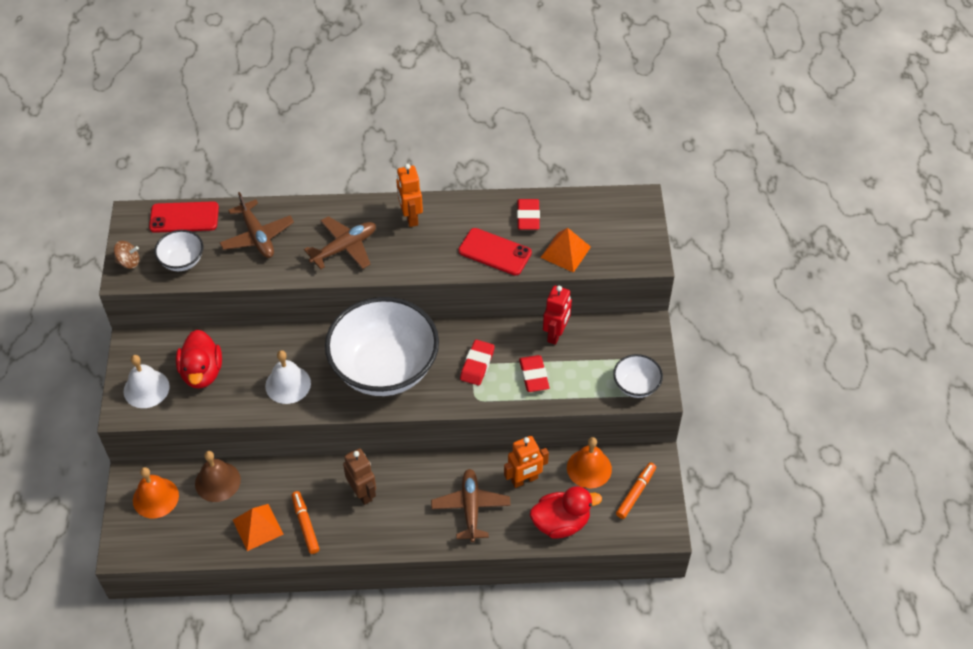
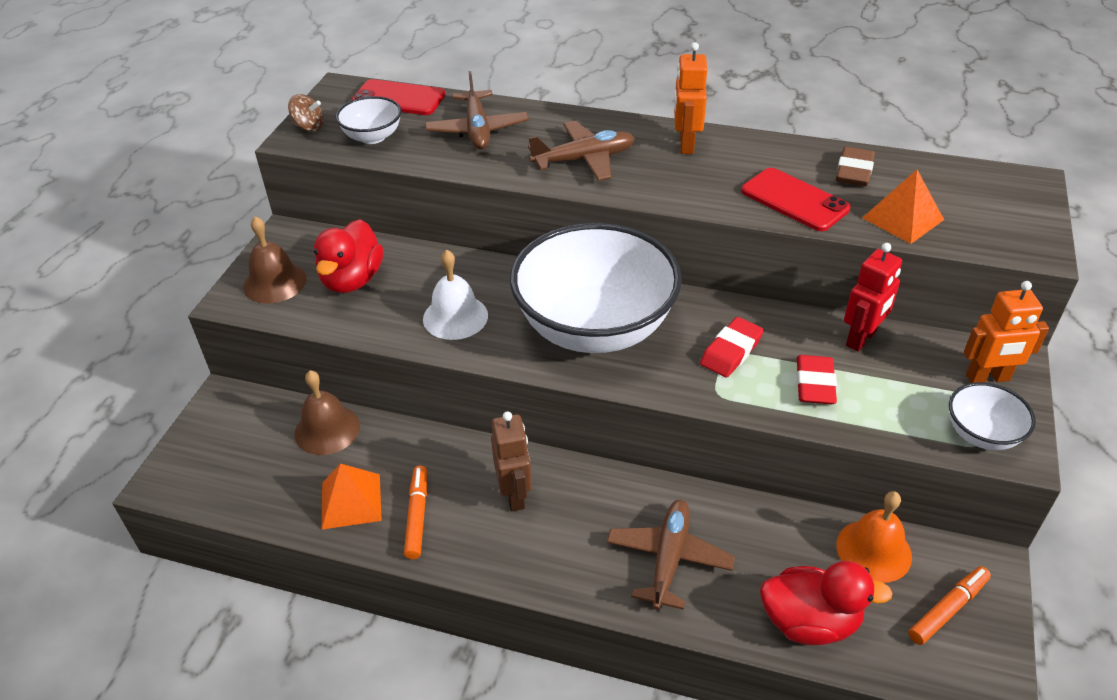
camera: 20 degrees right, 10 degrees down
(146, 388) = (275, 282): white bell -> brown bell
(155, 497) = (239, 429): orange bell -> none
(524, 480) = (764, 540): orange robot -> orange robot (987, 378)
(528, 217) = (854, 171): red eraser -> brown eraser

